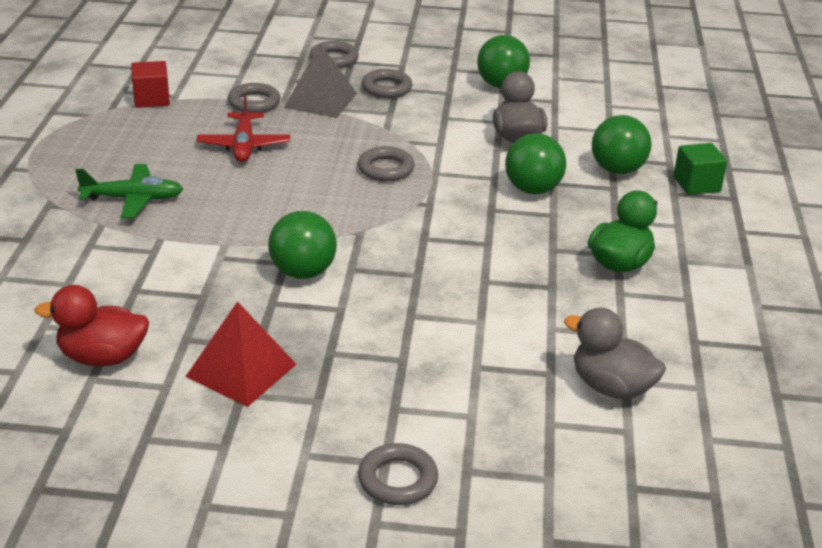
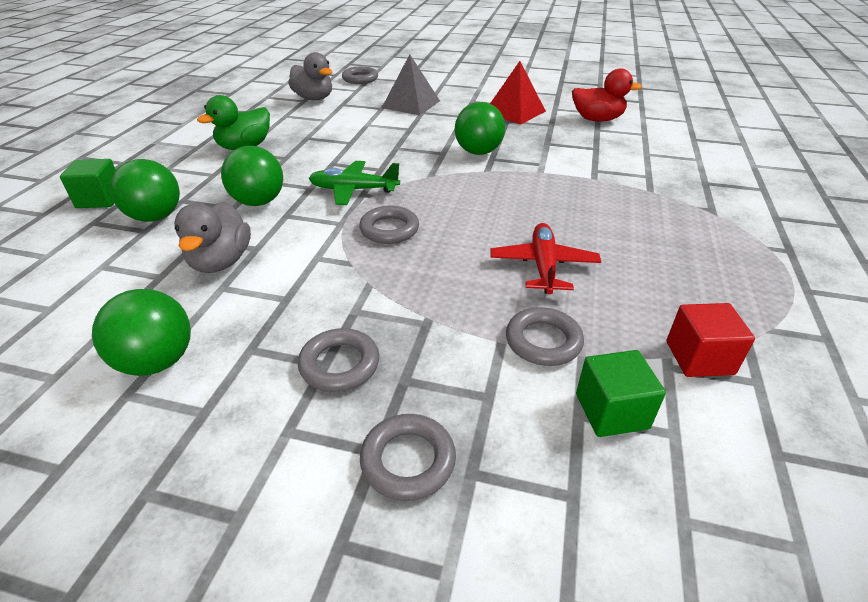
camera: 170 degrees left, 5 degrees up
(133, 199) = (635, 210): green plane -> green plane (353, 190)
(221, 77) = (611, 411): none -> green cube
(320, 100) = (446, 341): grey pyramid -> grey pyramid (411, 104)
(397, 479) = (438, 80): grey ring -> grey ring (360, 79)

